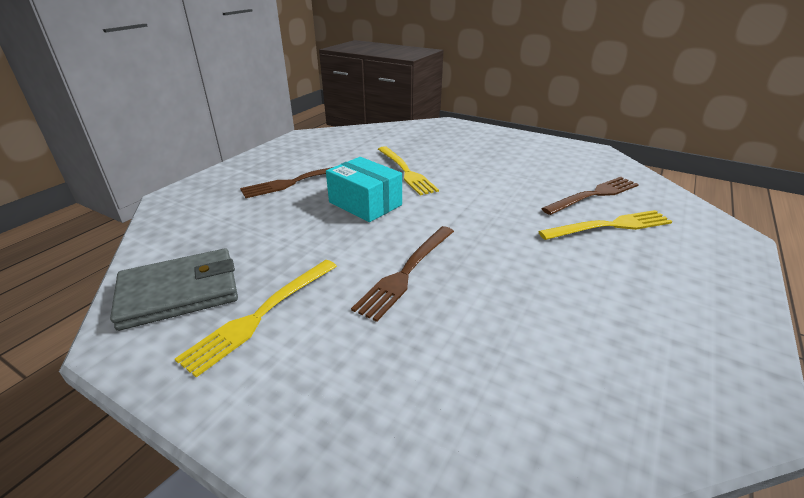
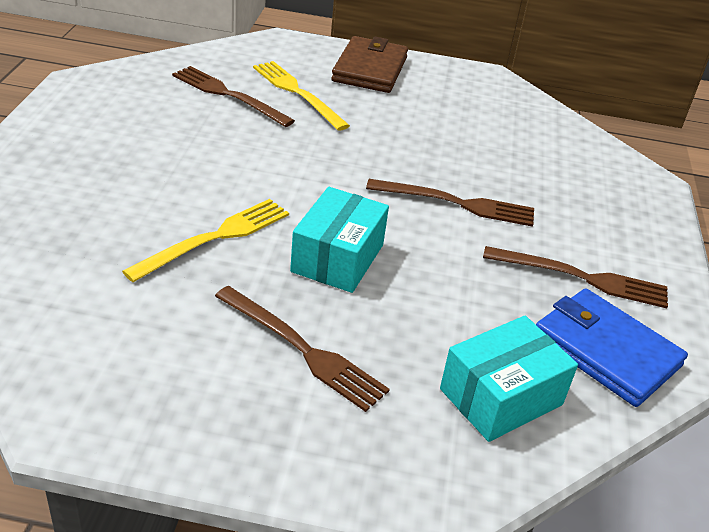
camera: 115 degrees left, 5 degrees up
(180, 292) = (605, 351): grey wallet -> blue wallet
(200, 231) = (501, 397): none -> turquoise box
(262, 314) = (581, 278): yellow fork -> brown fork
(693, 282) = (370, 69): none -> brown wallet

